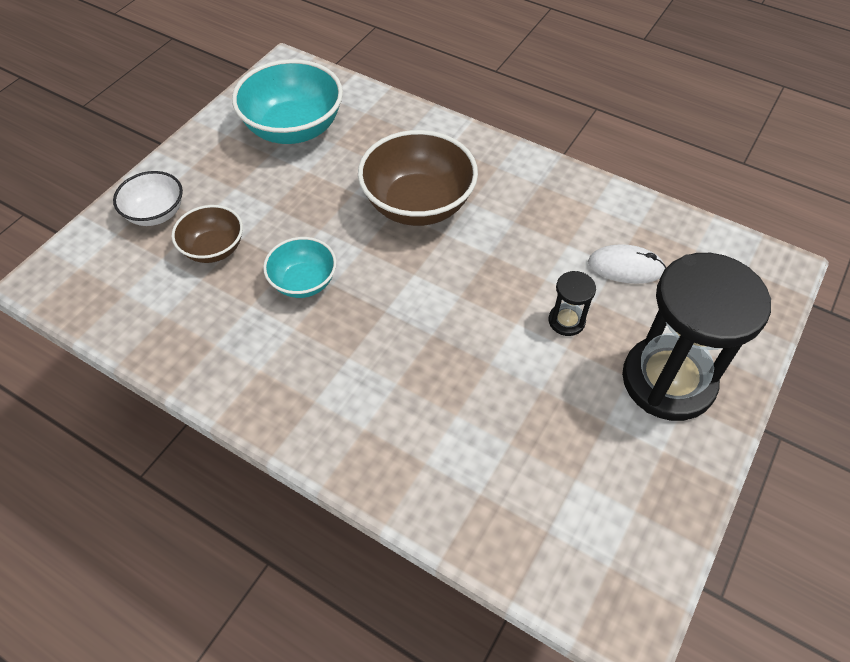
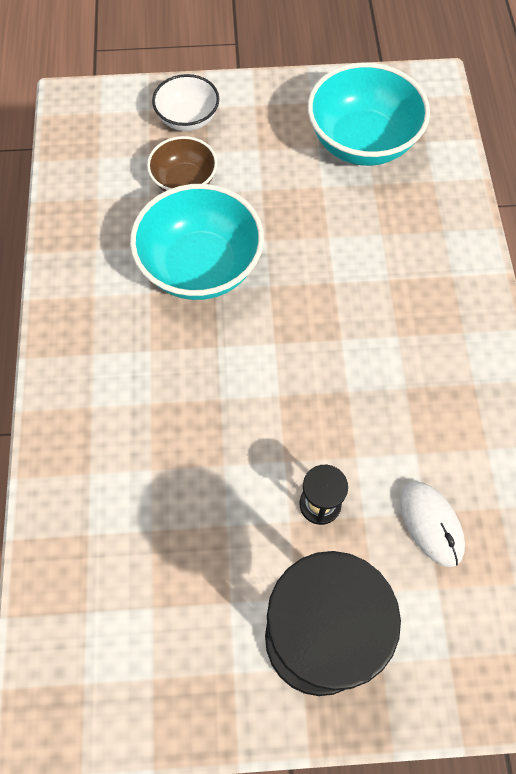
camera: 55 degrees right, 10 degrees up
(303, 282) = (200, 267): turquoise bowl -> turquoise bowl, size x1.75
(418, 204) = (357, 295): brown bowl -> none

